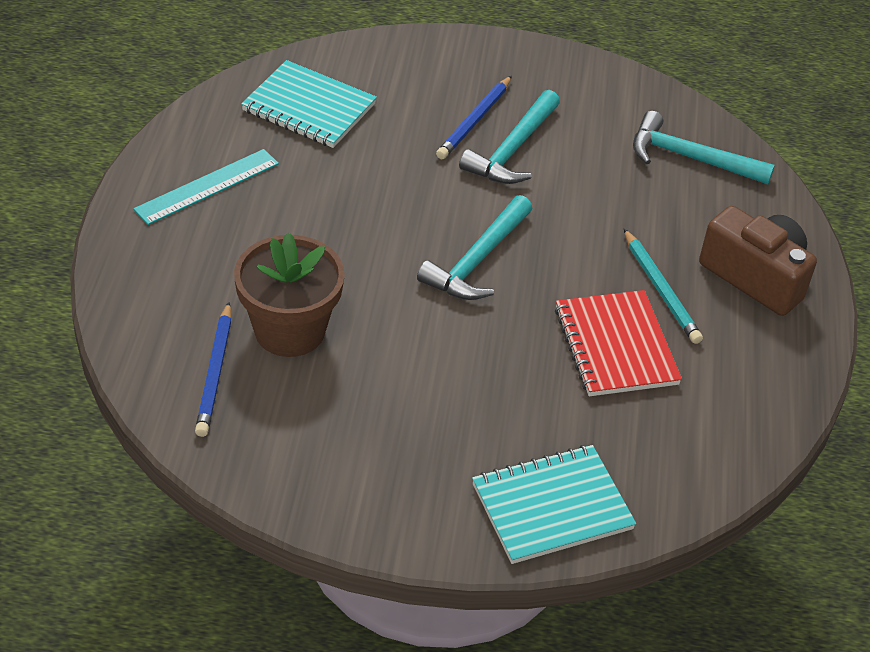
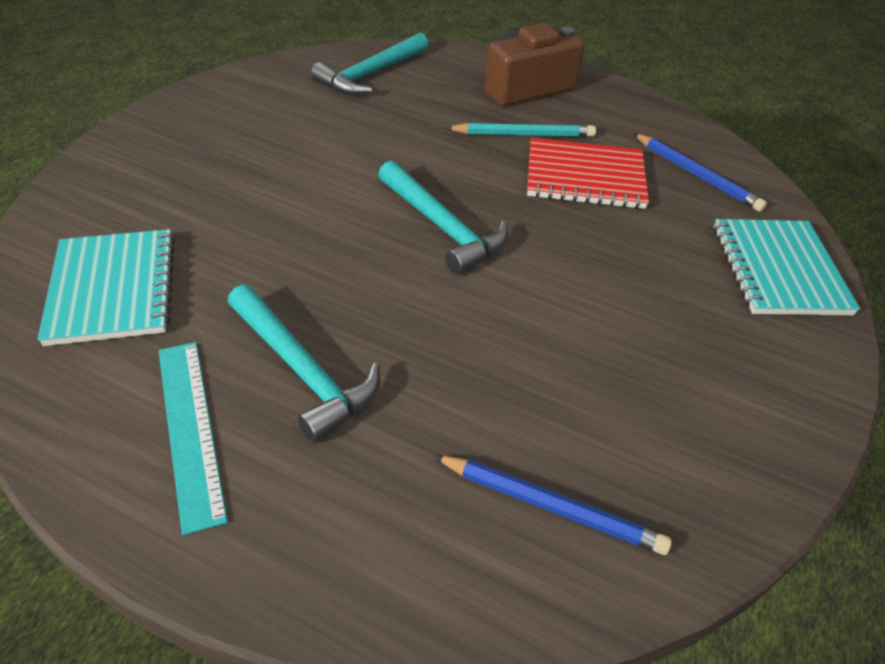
camera: 70 degrees left, 0 degrees up
(289, 330) = (497, 407): brown flower pot -> none
(309, 107) = (112, 289): turquoise notebook -> turquoise notebook turned 60 degrees counterclockwise
(474, 121) = (236, 172): blue pencil -> blue pencil (697, 175)
(512, 150) = (296, 161): turquoise hammer -> turquoise hammer (303, 370)

